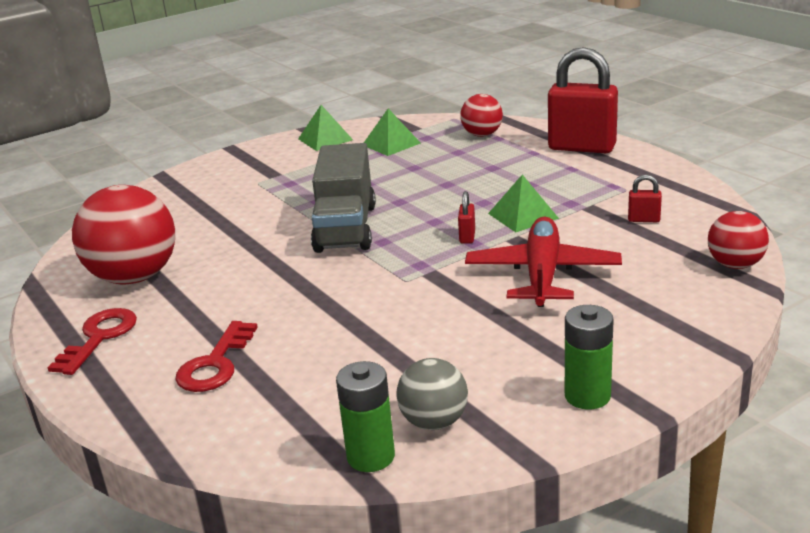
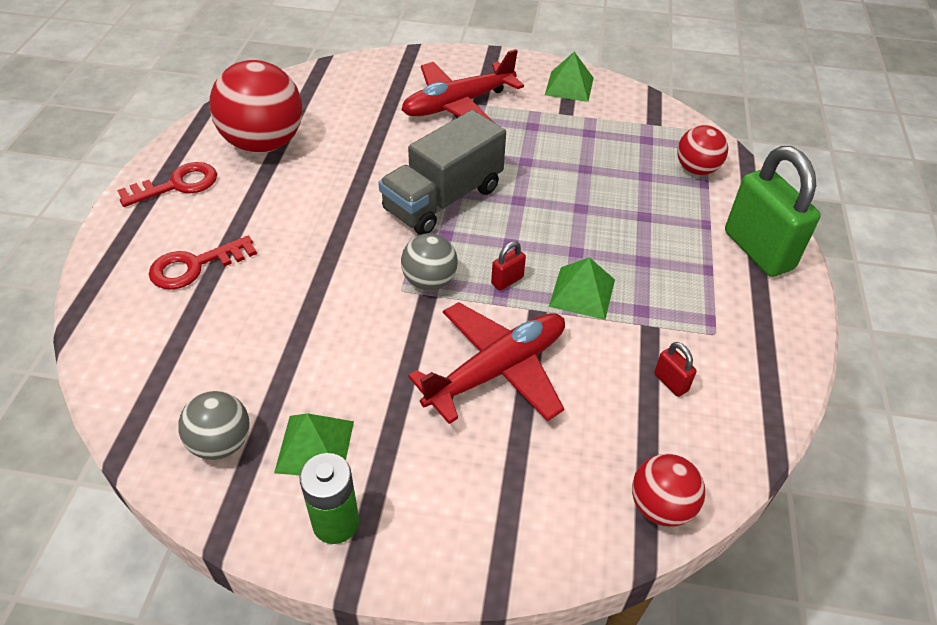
camera: 40 degrees right, 20 degrees up
(260, 183) = (458, 104): none -> red plane
(371, 456) = (150, 434): green battery -> none
(391, 144) = (609, 127): green pyramid -> green pyramid (315, 446)
(417, 266) = (429, 281): none -> grey ball
(582, 147) = (758, 250): red padlock -> green padlock

